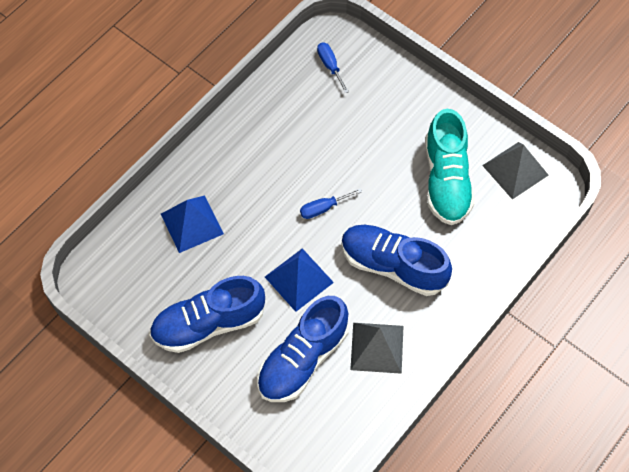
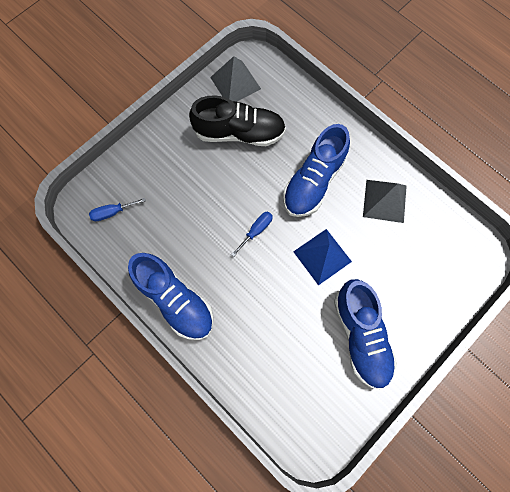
camera: 85 degrees left, 10 degrees up
(192, 223) = (261, 346): blue pyramid -> none
(302, 359) = (394, 259): blue shoe -> blue shoe (175, 300)
(323, 208) = (256, 231): blue screwdriver -> blue screwdriver turned 120 degrees counterclockwise
(446, 180) = (239, 133): turquoise shoe -> black shoe

